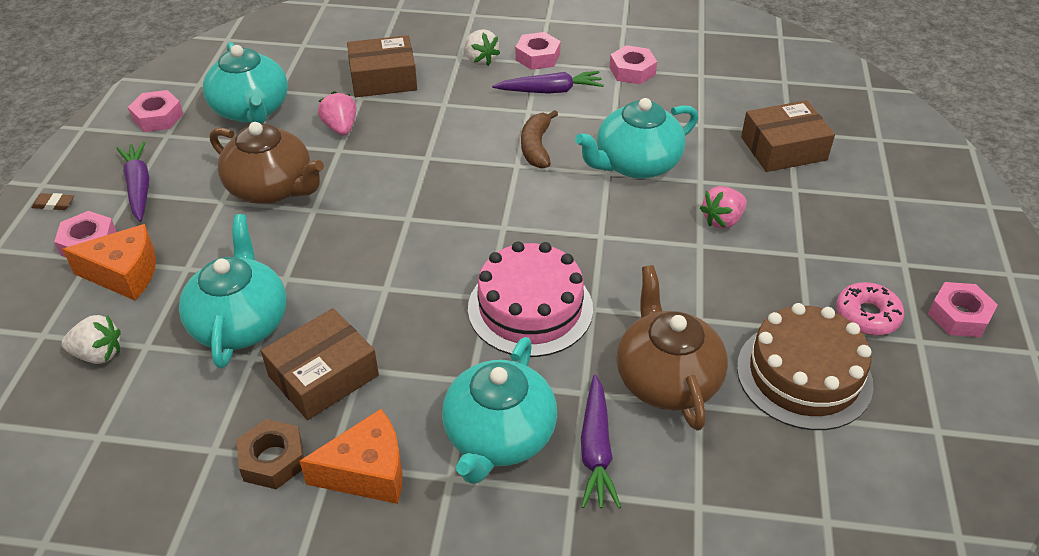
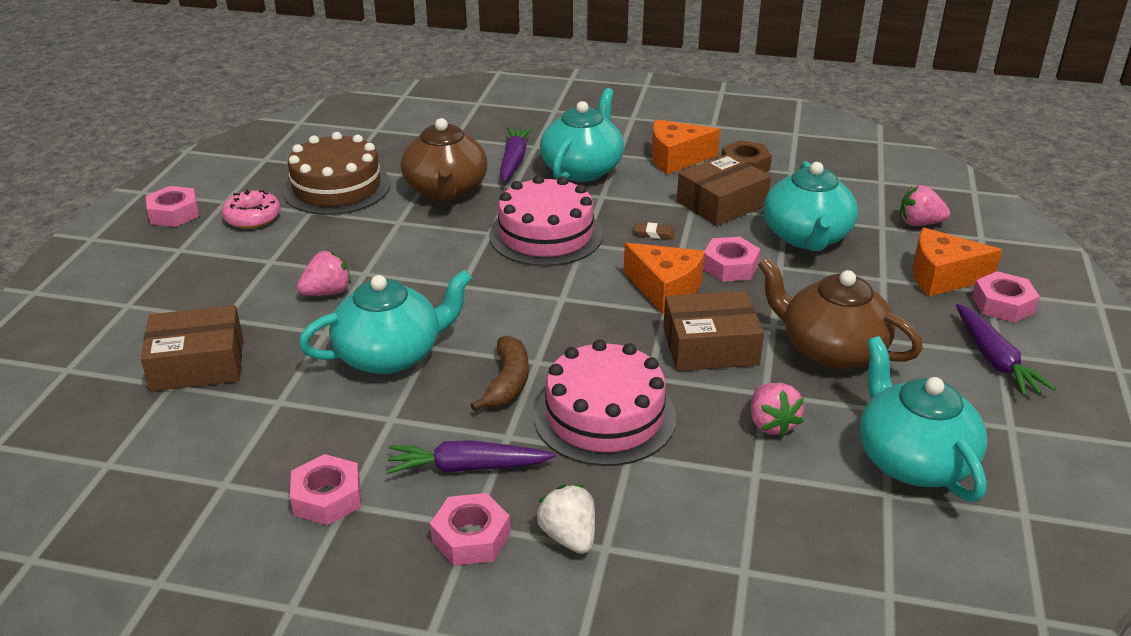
camera: 175 degrees left, 10 degrees down
(54, 204) = (1080, 345): brown eraser -> brown eraser (654, 233)
(98, 354) = (919, 223): white strawberry -> pink strawberry
(158, 117) = (1045, 456): pink nut -> pink nut (730, 266)
(383, 79) = (727, 506): brown box -> brown box (710, 346)
(405, 242) = (665, 289): none -> orange cheese
(461, 127) = (604, 416): none -> pink cake

